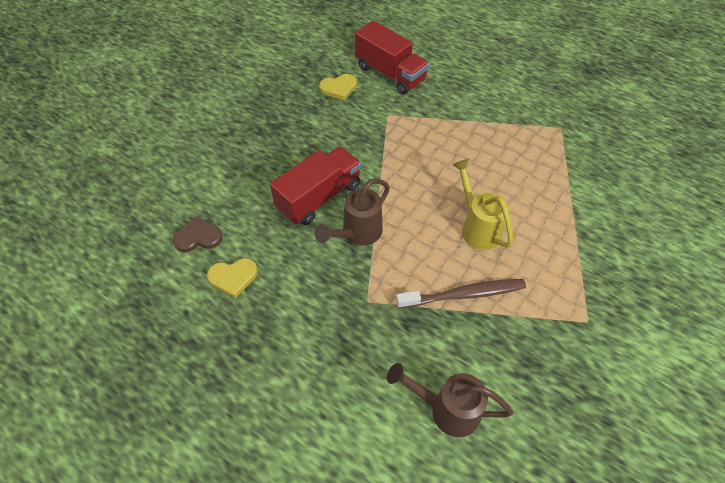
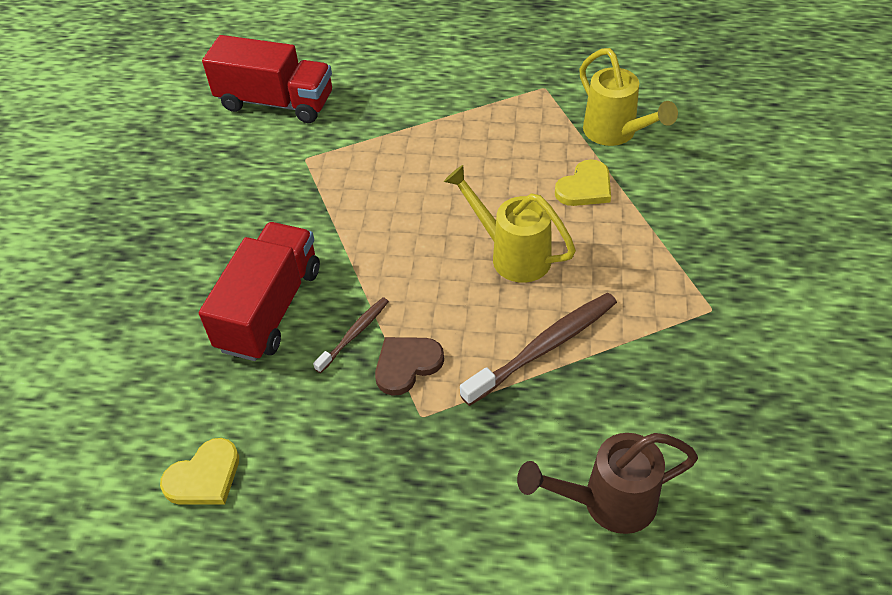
camera: 25 degrees left, 5 degrees down
(198, 237) = (114, 445): brown heart -> brown heart (407, 365)
(339, 88) = (211, 149): yellow heart -> yellow heart (585, 187)
(357, 234) = (354, 334): brown watering can -> brown toothbrush
(591, 177) = (616, 134): none -> yellow watering can

